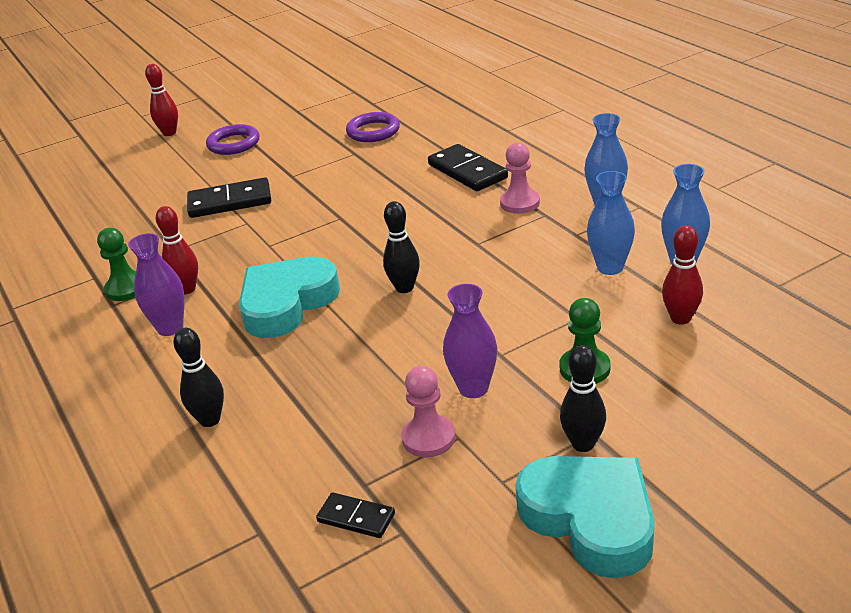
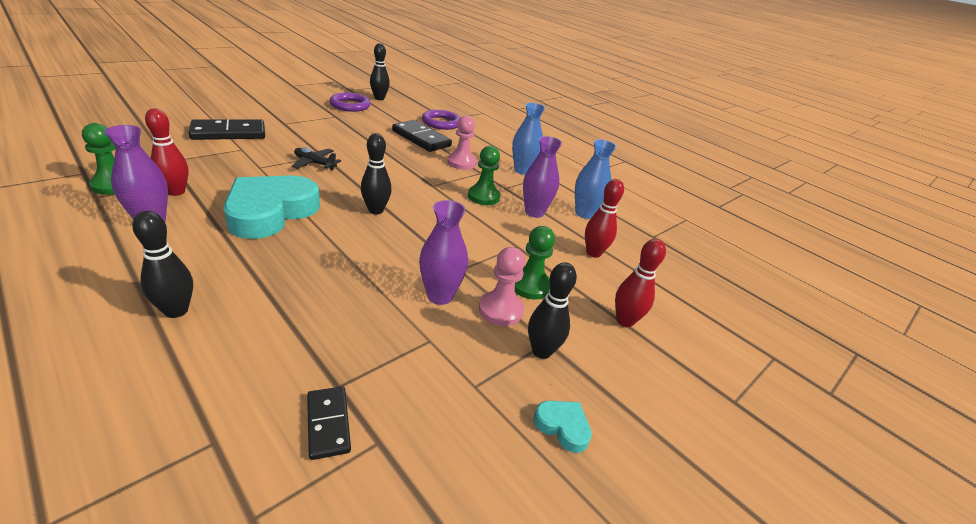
camera: 20 degrees left, 0 degrees up
(169, 133) = (184, 83): red bowling pin -> red bowling pin (624, 321)
(233, 144) = (238, 97): purple ring -> purple ring (441, 123)
(331, 231) = (315, 163): none -> black plane
(356, 517) = (328, 423): black domino -> black domino turned 60 degrees clockwise
(413, 111) = (379, 98): none -> black bowling pin
(428, 438) = (402, 339): pink pawn -> pink pawn (500, 310)
(543, 252) = (483, 197): none -> green pawn
(590, 519) = (562, 427): turquoise heart -> turquoise heart, size x0.41
(610, 267) = (534, 212): blue vase -> purple vase

